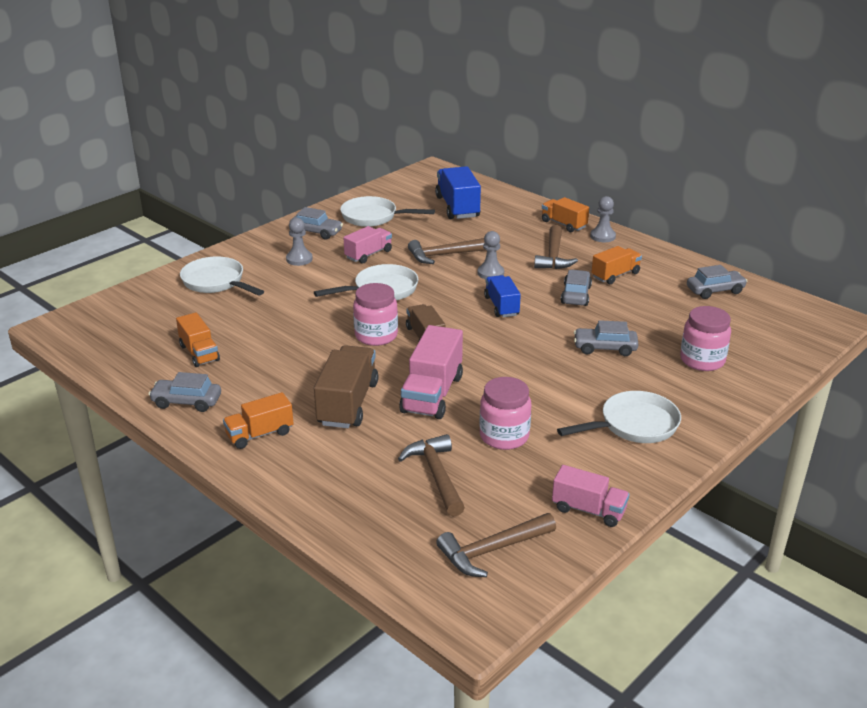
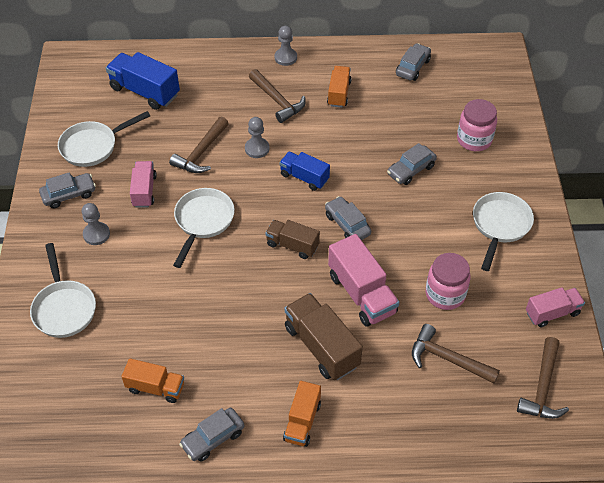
camera: 45 degrees left, 20 degrees up
(216, 282) = (64, 308): white pan -> white pan turned 105 degrees counterclockwise
(376, 336) = (258, 270): pink jar -> none
(563, 224) = (245, 61): orange truck -> none
(576, 295) = (337, 131): grey car -> grey car (347, 224)

